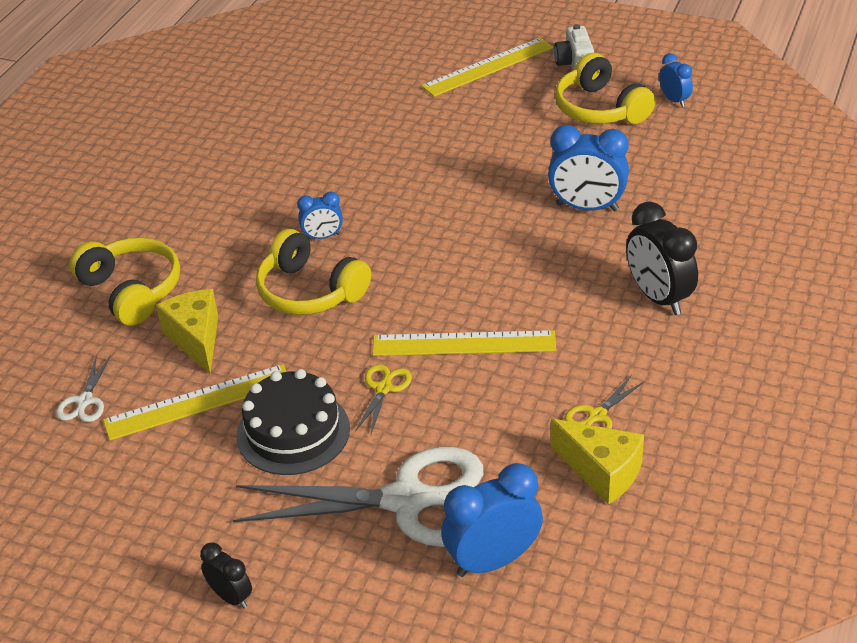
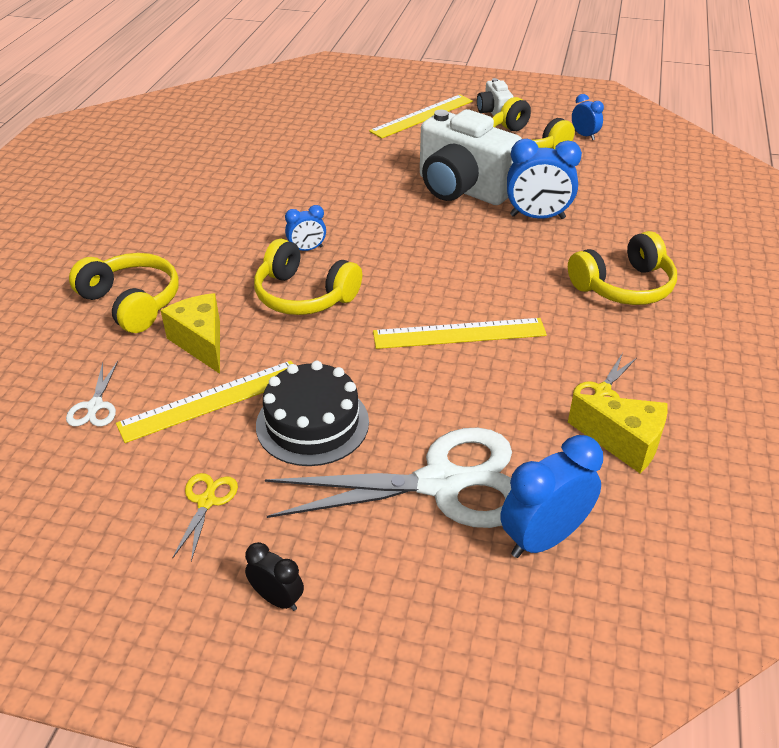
camera: 10 degrees left, 0 degrees up
(384, 388) = (393, 377): yellow scissors -> yellow scissors (207, 501)
(510, 168) = (462, 189): none -> white camera
(658, 297) = (623, 286): black clock -> yellow headphones

